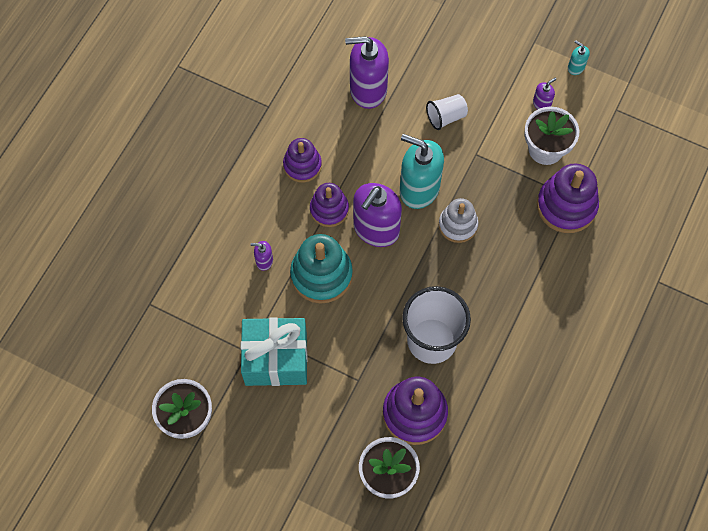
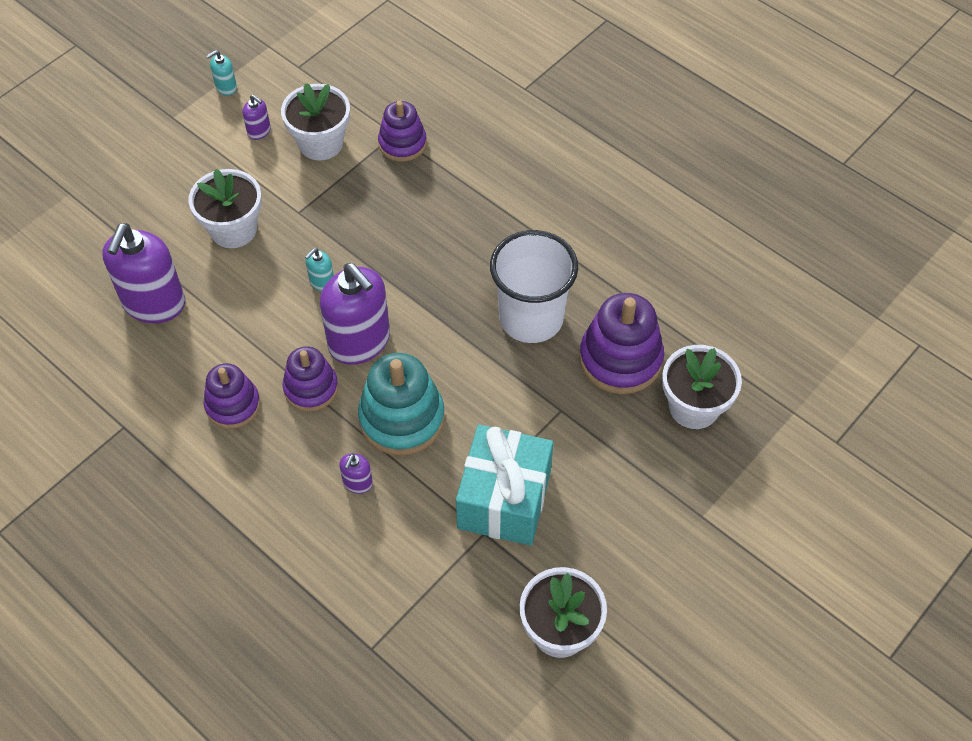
camera: 75 degrees left, 10 degrees down
(419, 189) = (322, 282): turquoise soap dispenser -> turquoise soap dispenser, size x0.44
(446, 117) = (233, 229): white cup -> white flower pot
(458, 225) = (387, 254): white stacking toy -> none
(541, 104) = (259, 131): purple soap dispenser -> purple soap dispenser turned 150 degrees clockwise
(566, 206) = (402, 143): purple stacking toy -> purple stacking toy, size x0.65

